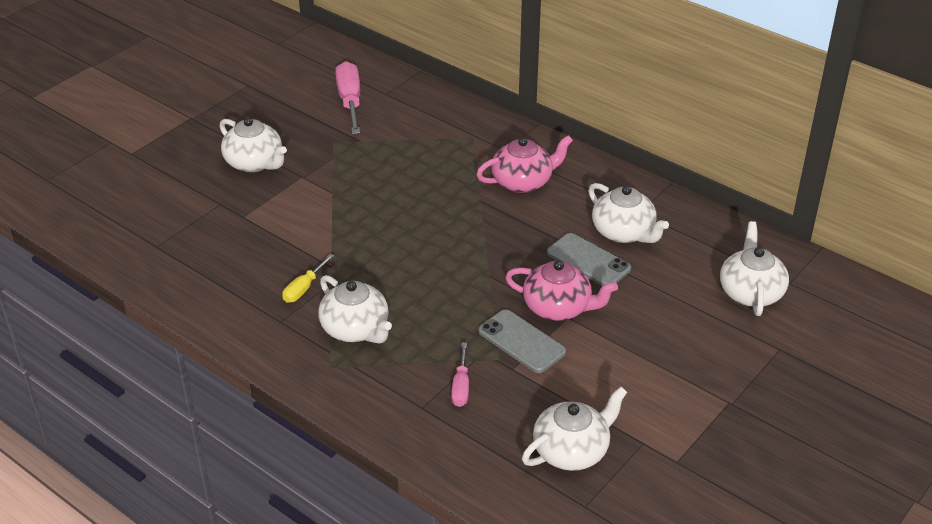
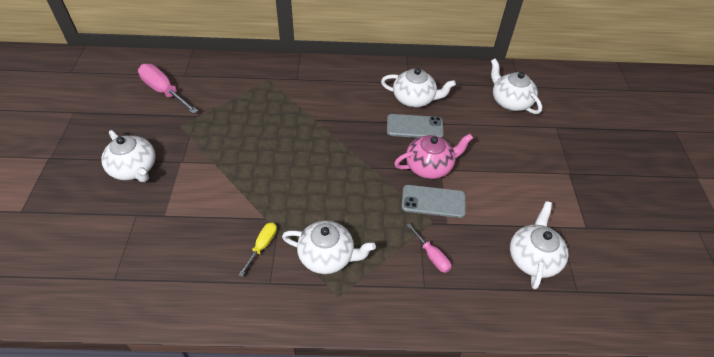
camera: 40 degrees left, 10 degrees up
(254, 163) = (134, 169): white teapot -> white teapot turned 45 degrees clockwise
(304, 288) = (262, 246): yellow screwdriver -> yellow screwdriver turned 150 degrees counterclockwise
(523, 182) = (328, 95): pink teapot -> none

